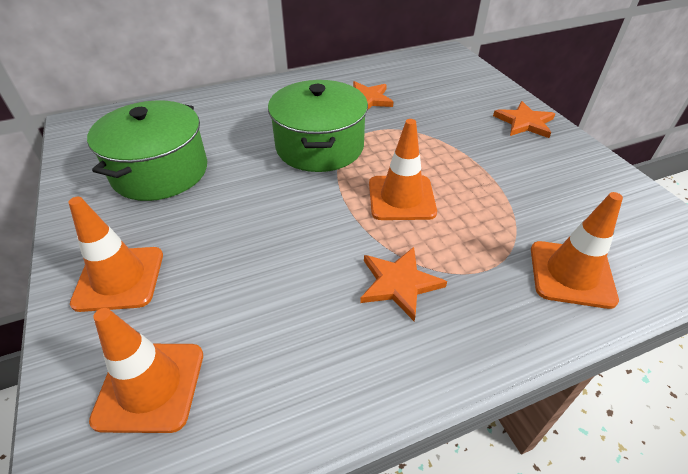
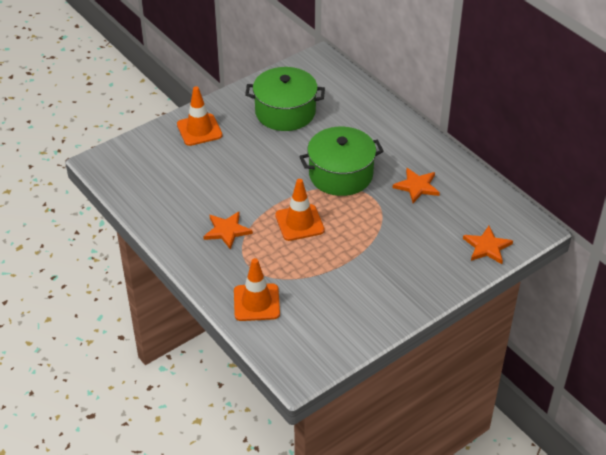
camera: 75 degrees right, 0 degrees up
(150, 386) = (147, 162): orange traffic cone -> none
(524, 122) = (424, 283): orange star -> orange star (487, 247)

